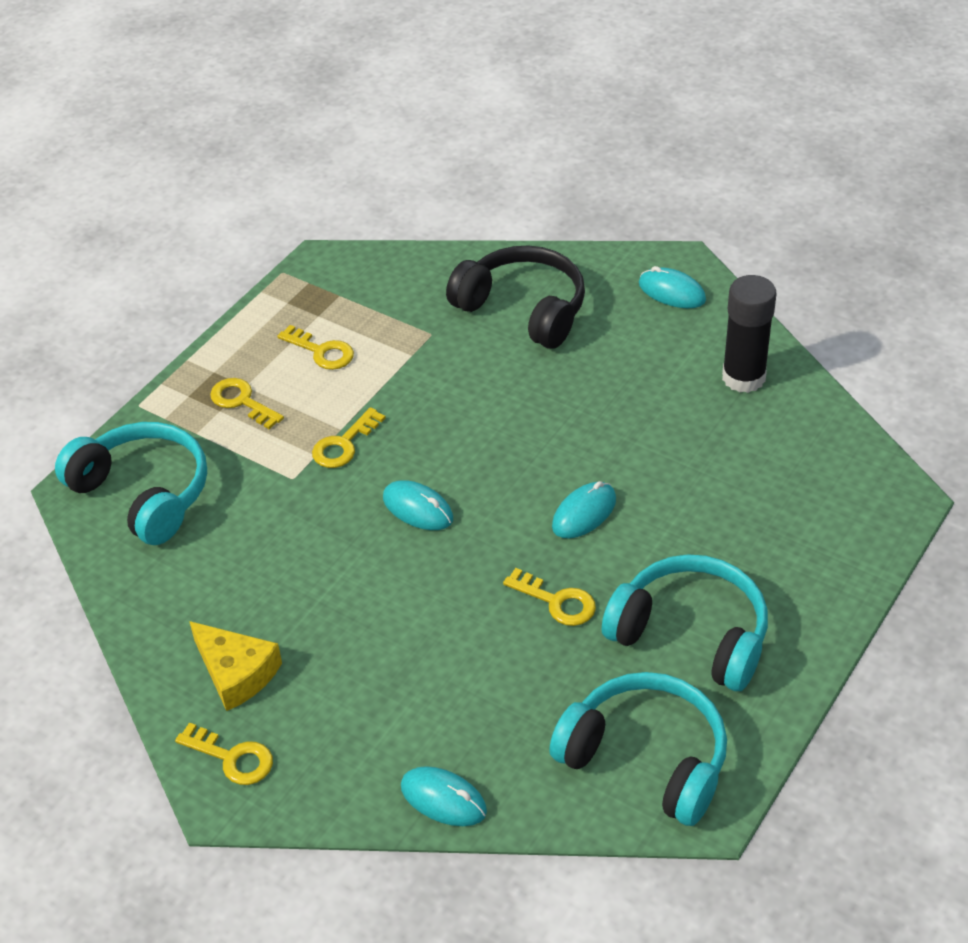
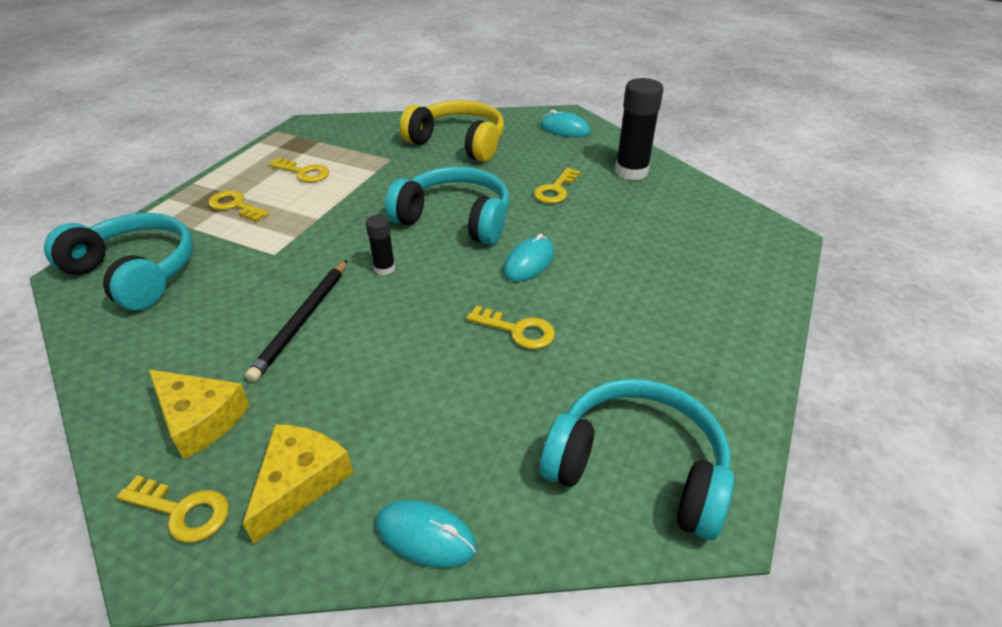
camera: 10 degrees left, 5 degrees down
(328, 571) = (302, 321): none -> black pencil
(333, 742) = (300, 482): none -> yellow cheese
(344, 444) = (320, 228): yellow key -> yellow key (555, 190)
(418, 509) = (384, 268): turquoise mouse -> black glue stick
(523, 309) = (458, 142): black headphones -> yellow headphones
(691, 634) = (647, 348): turquoise headphones -> turquoise headphones (455, 219)

